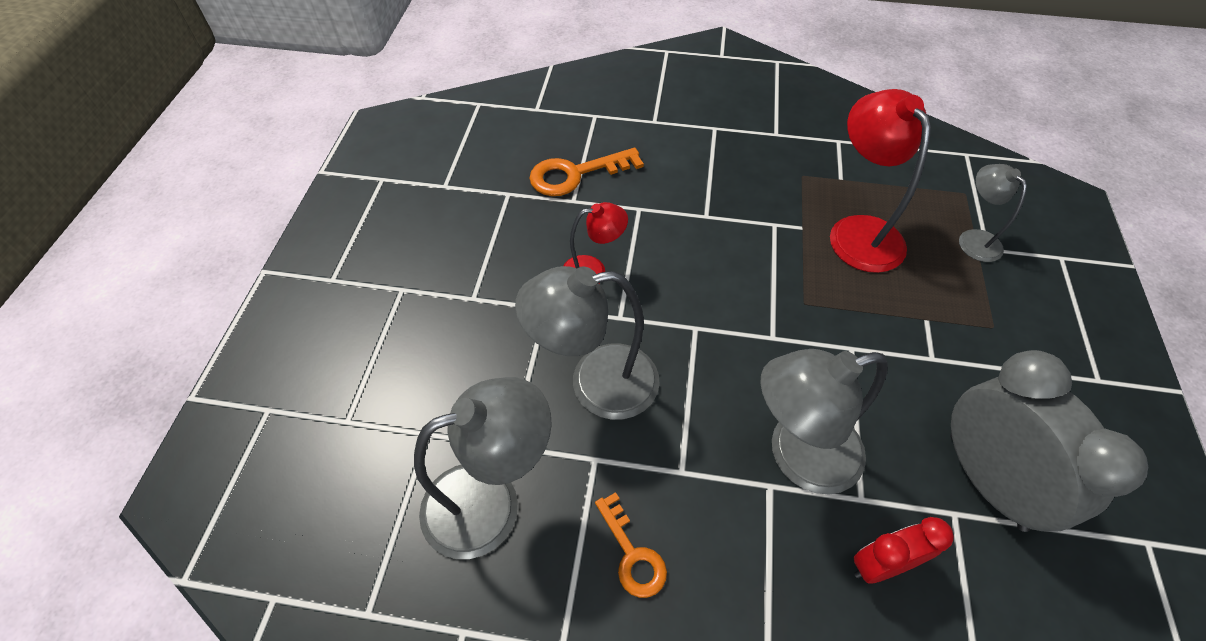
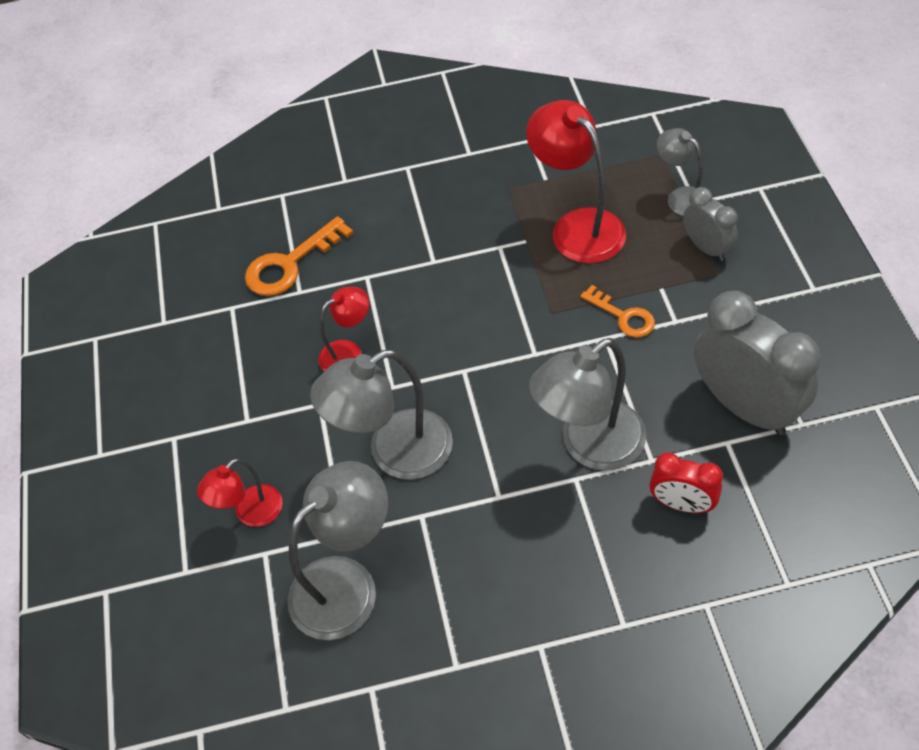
camera: 15 degrees left, 0 degrees up
(434, 388) = (251, 513): none -> red lamp
(632, 554) = (483, 576): orange key -> orange key (623, 316)
(881, 565) = (682, 504): red clock -> red clock turned 120 degrees counterclockwise
(987, 297) = (706, 248): none -> grey clock

